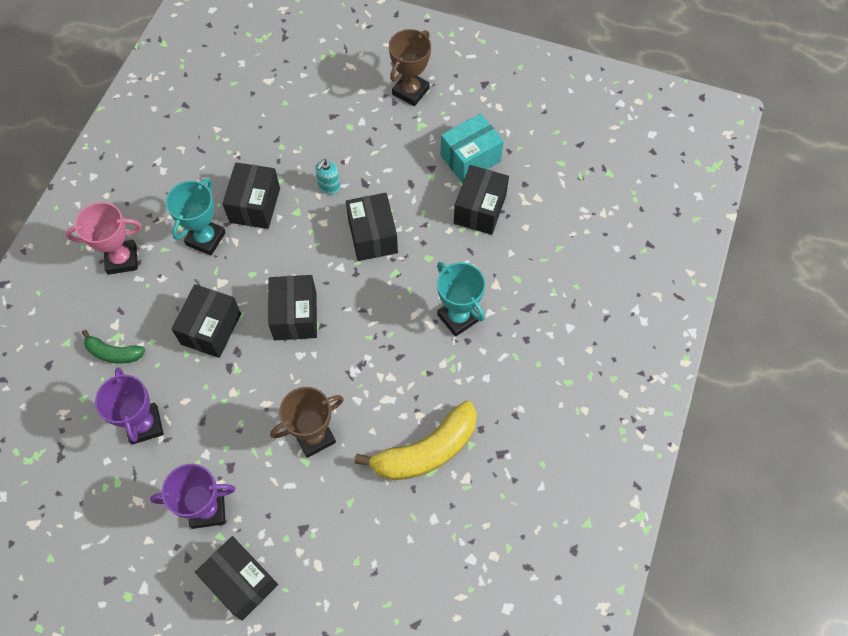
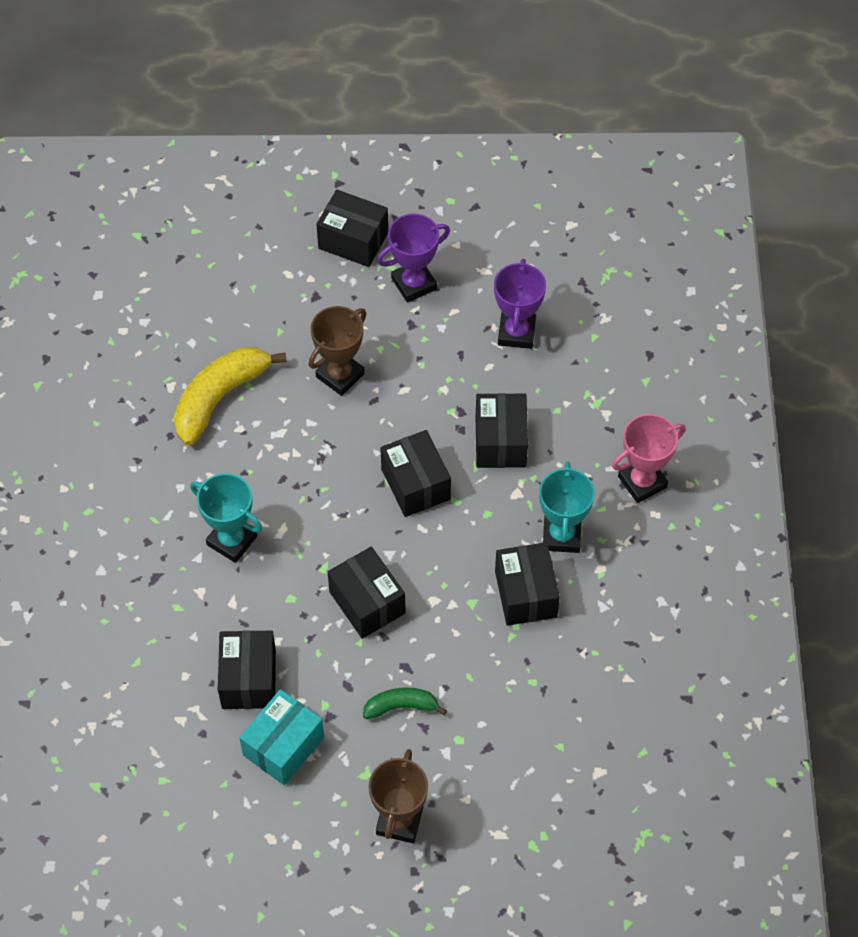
camera: 160 degrees right, 5 degrees down
(114, 353) = (589, 386): green banana -> green banana (401, 706)
(144, 425) = (516, 333): purple trophy -> purple trophy turned 45 degrees clockwise
(329, 187) = (447, 647): turquoise soap dispenser -> none

